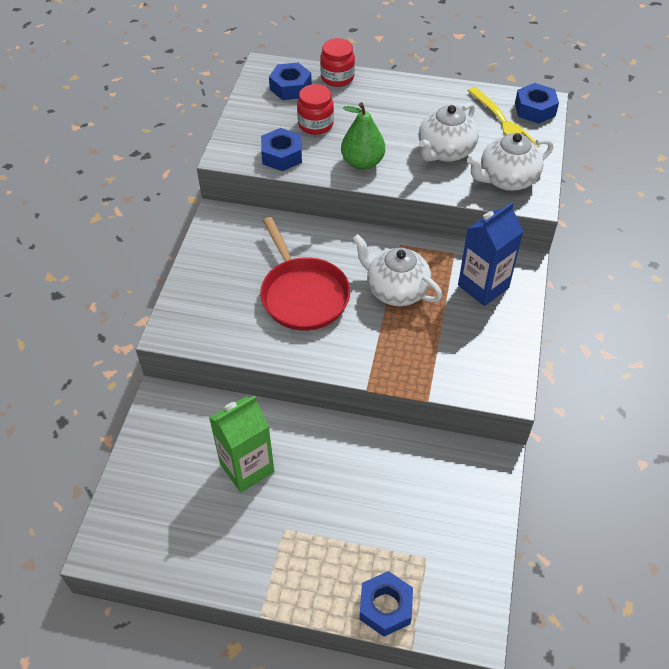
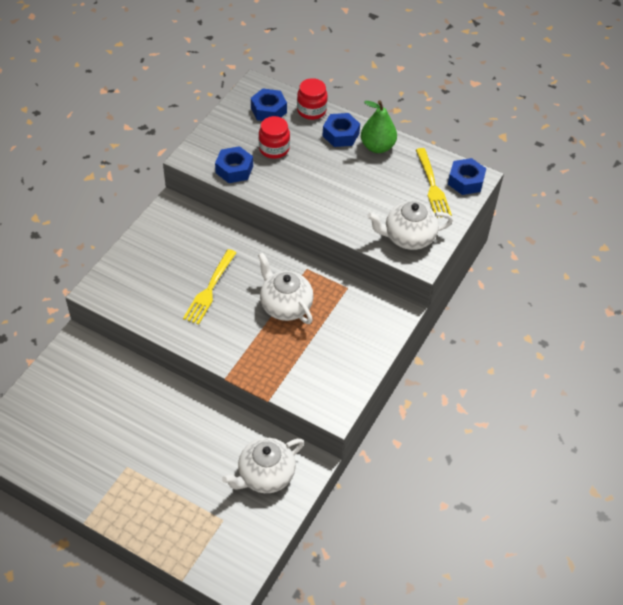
camera: 15 degrees right, 0 degrees up
(247, 468) = (118, 413): green carton -> none
(302, 294) = (210, 289): red pan -> yellow fork
(362, 163) = (296, 192): green pear -> green pear (377, 147)
(385, 607) = (176, 545): blue nut -> blue nut (341, 135)
(445, 152) = (369, 200): white teapot -> white teapot (265, 475)
(483, 286) = (357, 322): blue carton -> none

